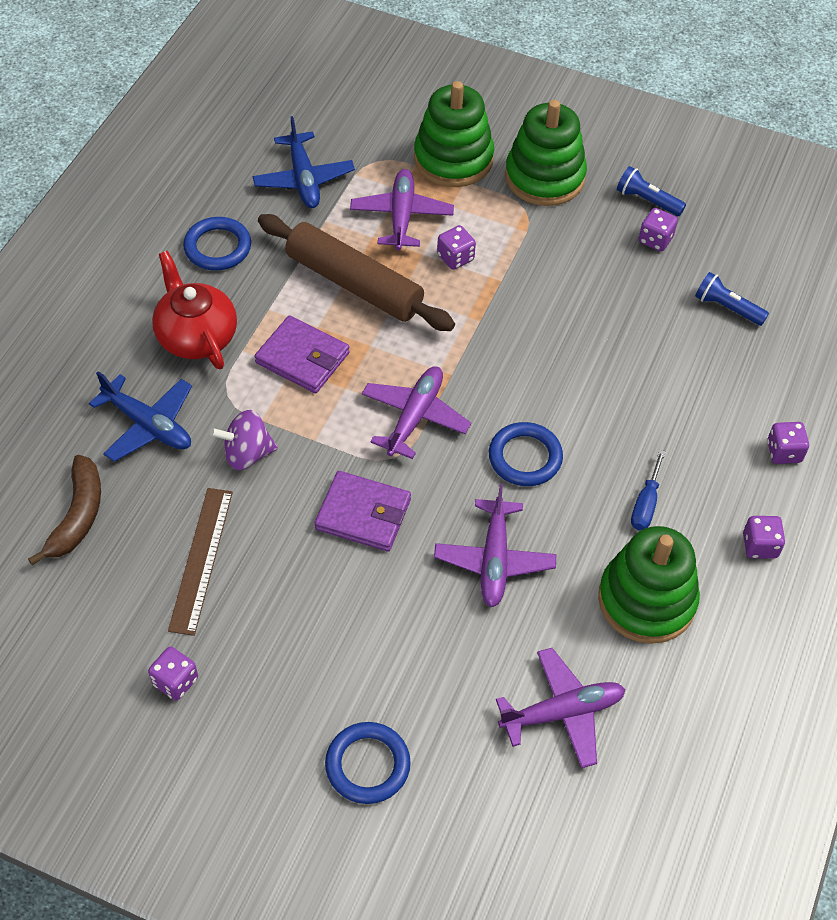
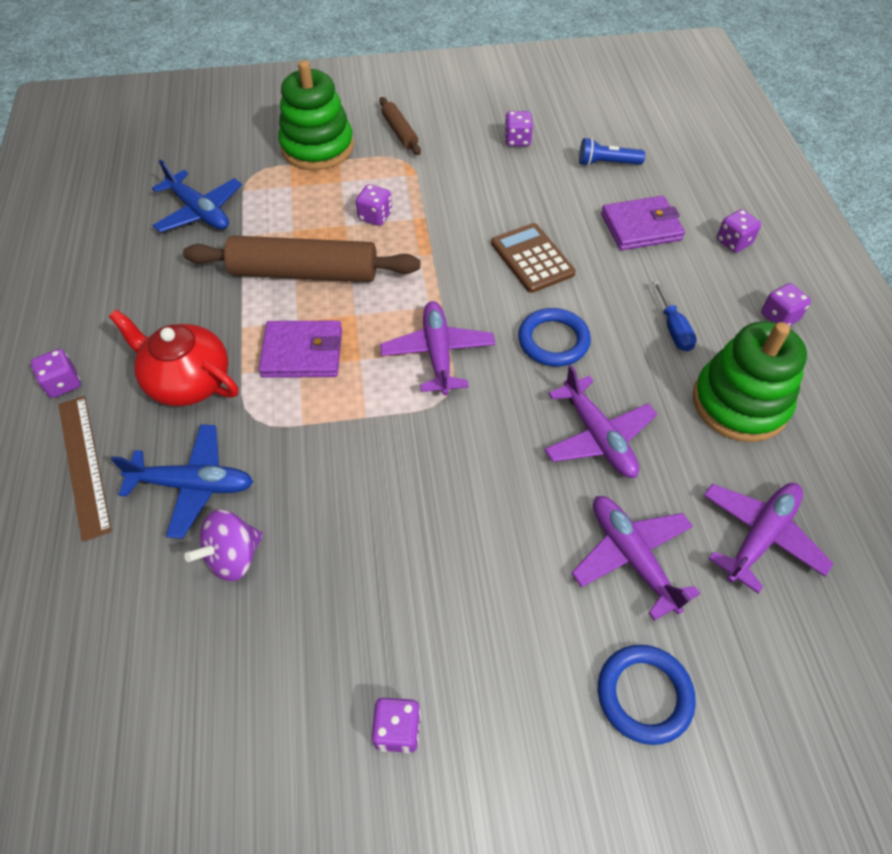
camera: 30 degrees left, 0 degrees up
(77, 516) = (176, 615): brown banana -> none
(102, 289) = (63, 383): none -> purple dice
(201, 559) = (336, 586): brown ruler -> brown ruler (83, 465)
(218, 247) = (157, 297): blue ring -> none
(247, 454) = (311, 461): purple spinning top -> purple spinning top (233, 557)
(363, 514) = (457, 459): purple wallet -> purple wallet (641, 227)
(401, 216) = (306, 205): purple plane -> purple plane (631, 557)
(544, 177) = (400, 132): green stacking toy -> brown rolling pin
(569, 370) = (532, 258): none -> brown calculator
(647, 200) = (489, 117): blue flashlight -> none

